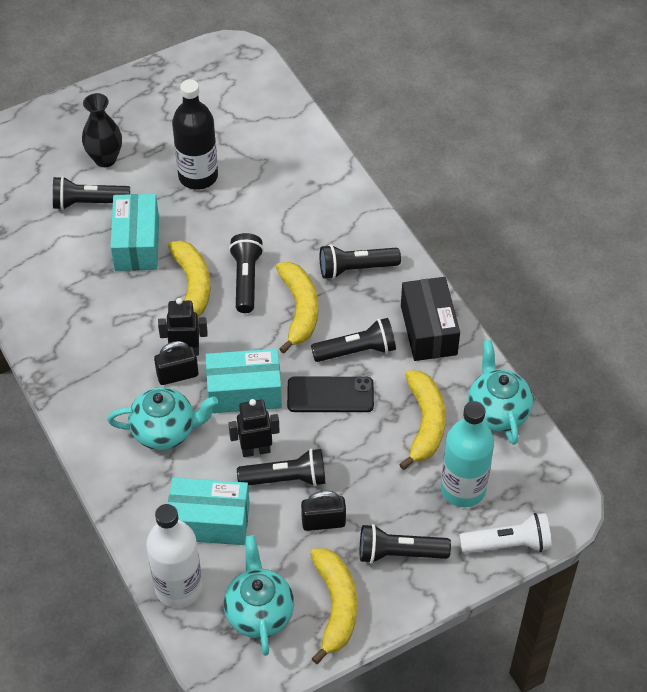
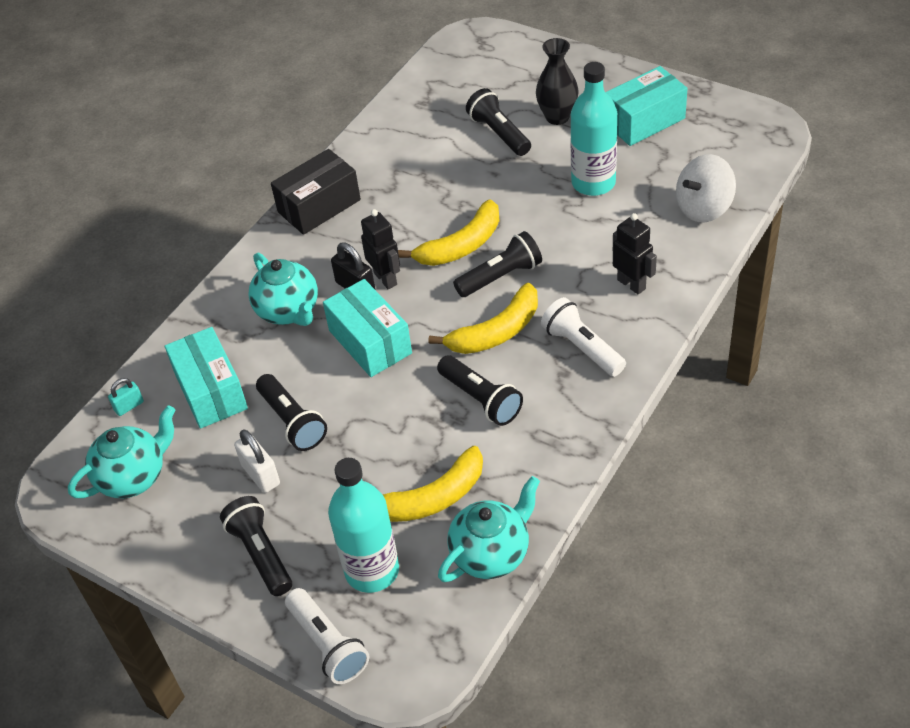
camera: 65 degrees right, 5 degrees down
(137, 244) = (480, 186): turquoise box -> turquoise box (644, 121)
(178, 587) = (129, 406): white bottle -> turquoise padlock
(198, 176) = (593, 183): black bottle -> turquoise bottle
(255, 450) = (310, 383): black robot -> black robot (631, 284)
(281, 131) = (703, 208): none -> white spinning top
(323, 522) = (261, 475): black padlock -> white padlock
(330, 395) = (412, 406): black phone -> none
(335, 606) = (171, 532): yellow banana -> none
(355, 268) = (582, 347): black flashlight -> white flashlight
(428, 330) = (552, 443): black box -> black box (319, 206)

